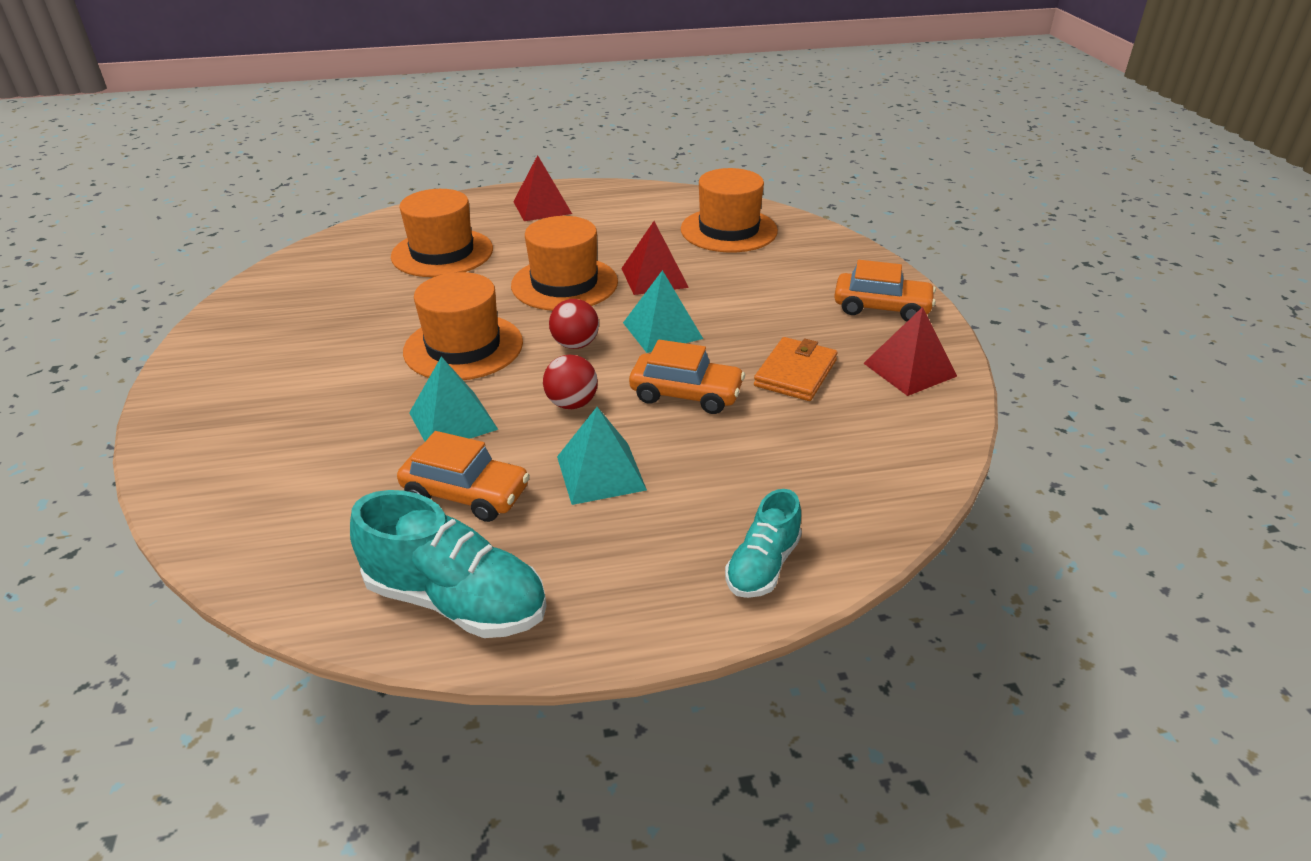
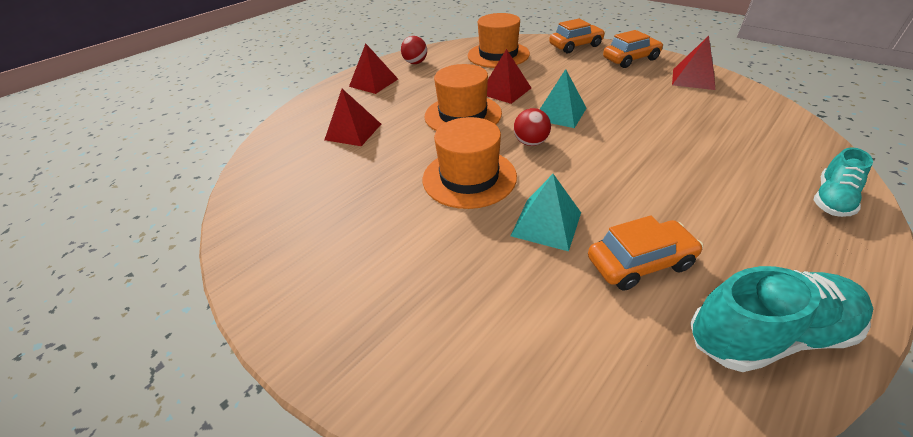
camera: 35 degrees left, 5 degrees up
(442, 253) = (353, 132): orange hat -> red pyramid
(572, 404) = (590, 174): red ball -> red ball (415, 63)
(601, 473) = (677, 201): turquoise pyramid -> none
(686, 394) = (633, 138): orange car -> orange car (575, 46)
(763, 565) = (831, 199): turquoise shoe -> turquoise shoe turned 45 degrees clockwise
(795, 373) = (656, 103): orange wallet -> none

